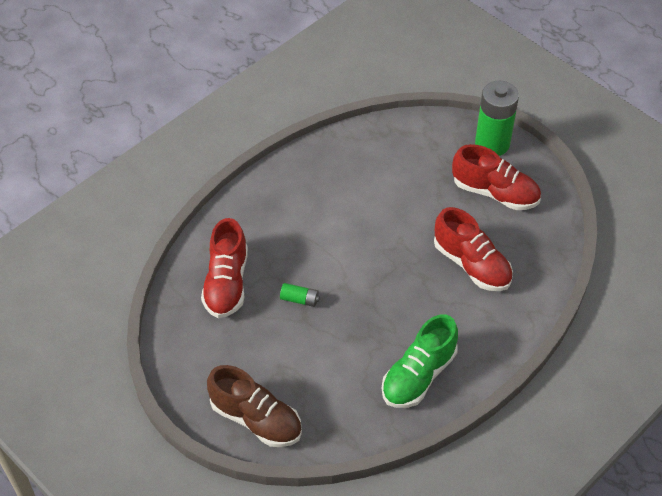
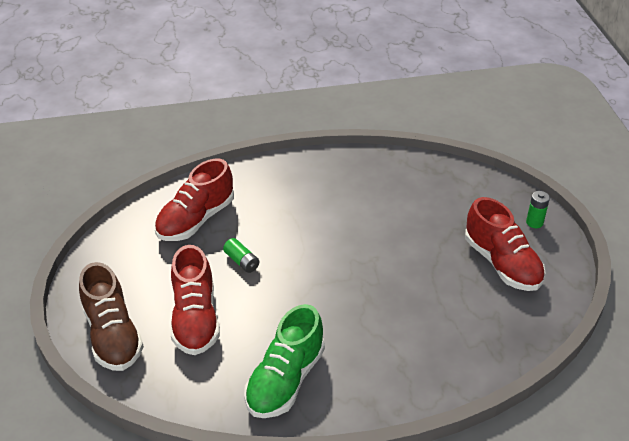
camera: 35 degrees right, 10 degrees down
(418, 375) = (285, 380): green shoe -> green shoe turned 45 degrees counterclockwise
(471, 264) = (424, 312): red shoe -> red shoe (195, 318)
(492, 144) = (534, 222): green battery -> green battery, size x0.44

